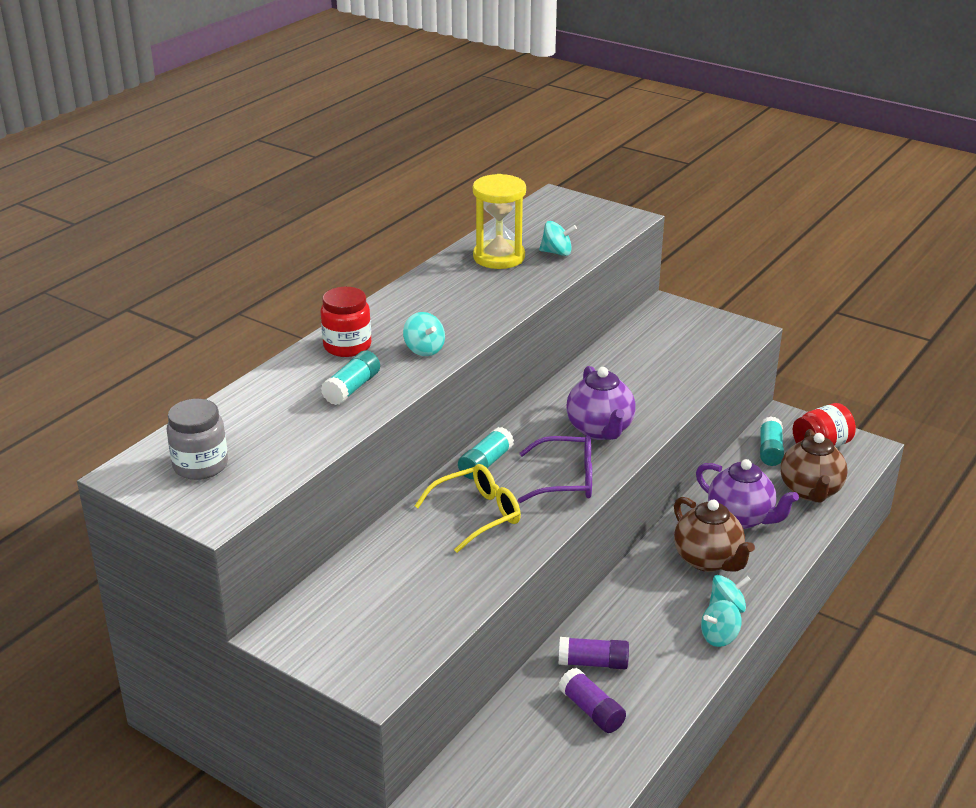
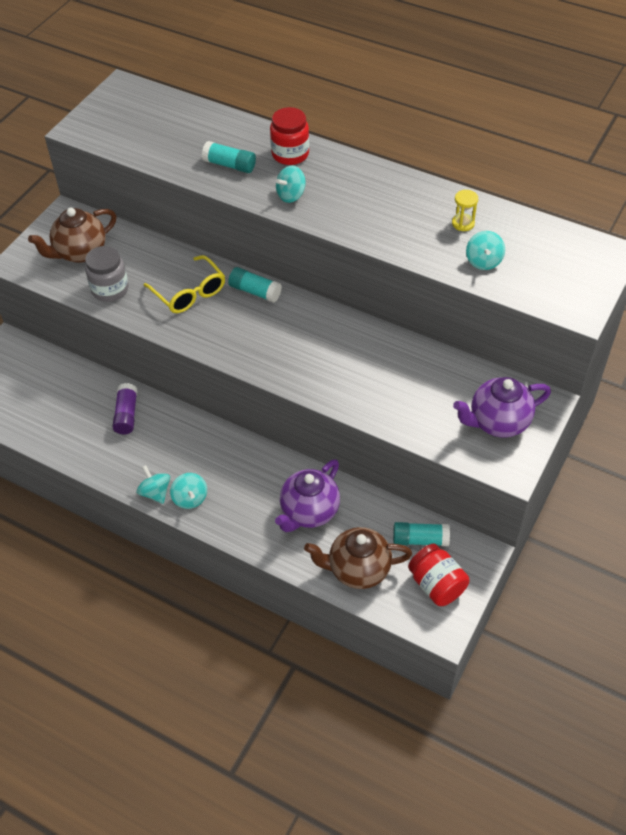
camera: 85 degrees right, 20 degrees up
(200, 465) = (130, 113): grey jar -> grey jar (110, 289)
(499, 257) = (463, 223): yellow hourglass -> yellow hourglass, size x0.47
(565, 480) = (237, 340): purple glasses -> none
(591, 710) = (80, 416): purple glue stick -> none
(600, 430) = (311, 358): purple teapot -> purple teapot (498, 422)
(708, 560) = (248, 486): brown teapot -> brown teapot (80, 252)

